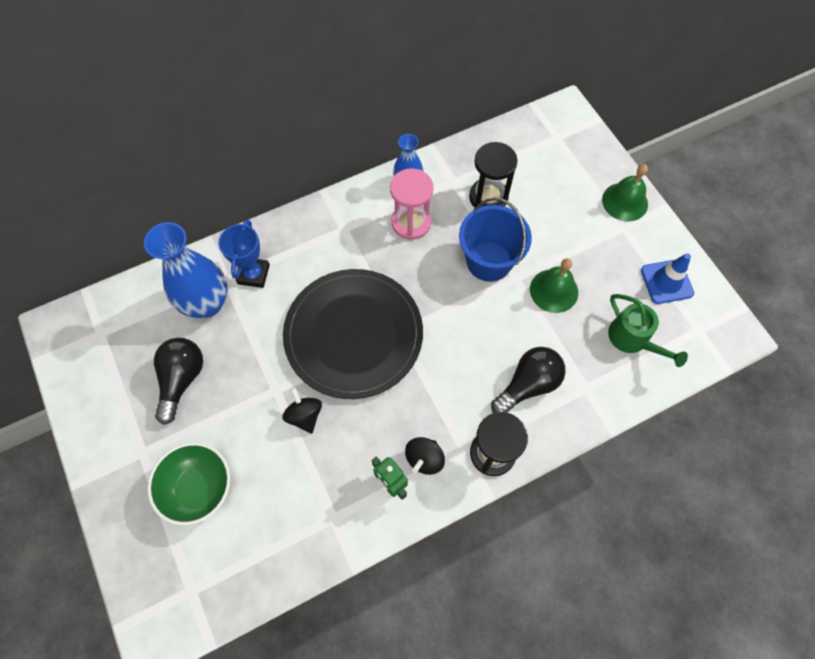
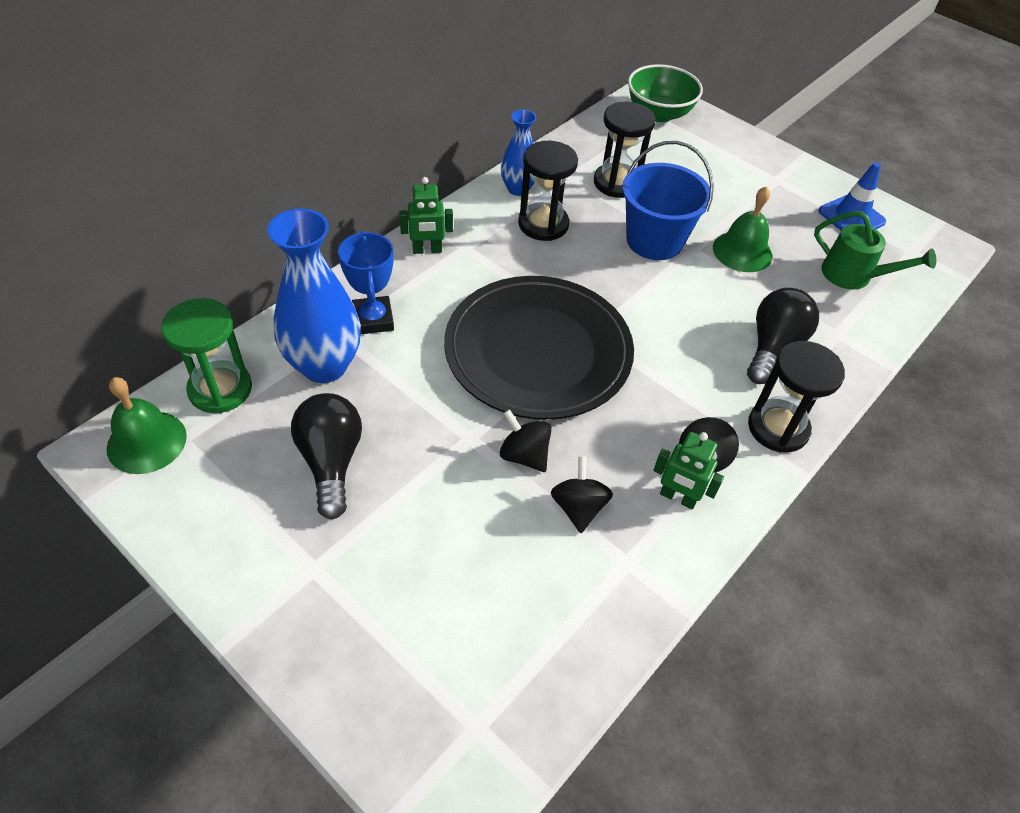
camera: 25 degrees left, 15 degrees down
(136, 302) = (220, 389): none -> green hourglass
(199, 488) = (421, 587): green bowl -> green bowl (659, 113)
(315, 224) = (427, 250): none -> green robot
(321, 467) = (578, 507): none -> black spinning top
(411, 222) = (543, 224): pink hourglass -> black hourglass
(625, 201) = (762, 157): green bell -> green bell (146, 442)

